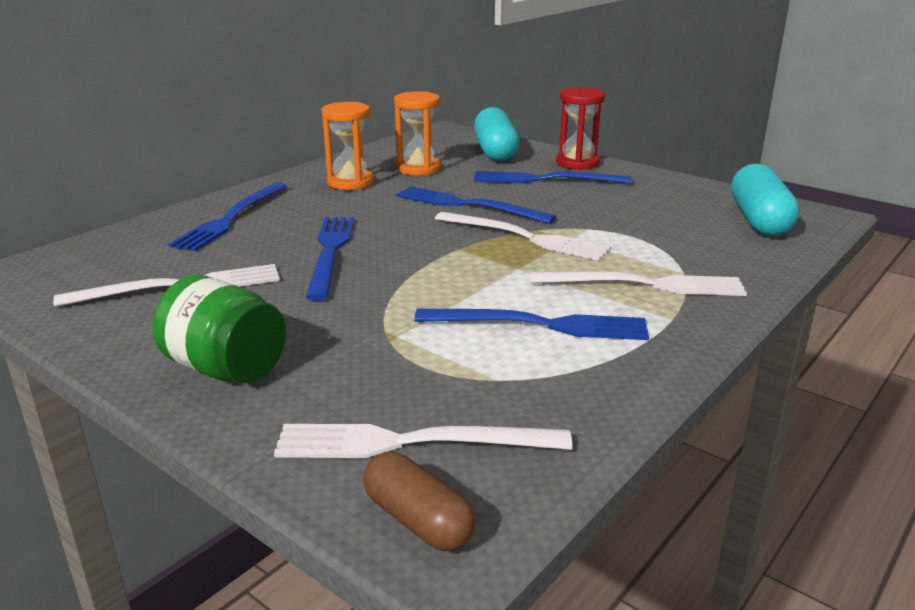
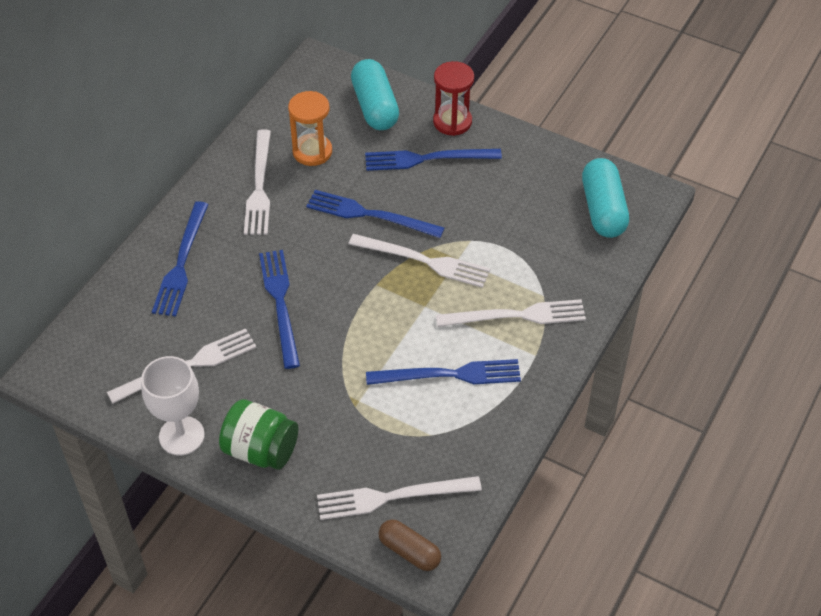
camera: 10 degrees left, 25 degrees up
(122, 344) = (181, 436): none -> white goblet
(350, 182) = (259, 186): orange hourglass -> white fork

